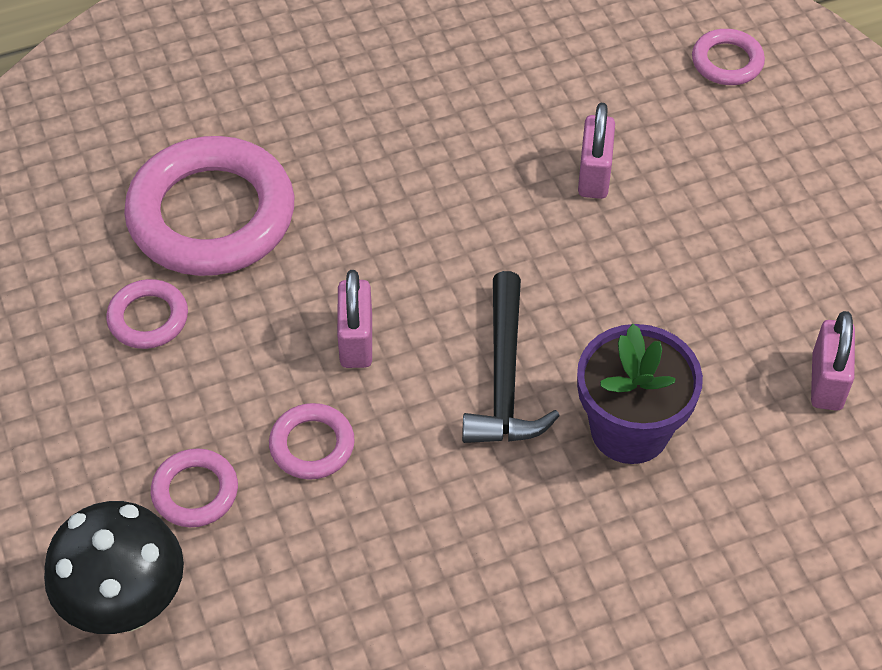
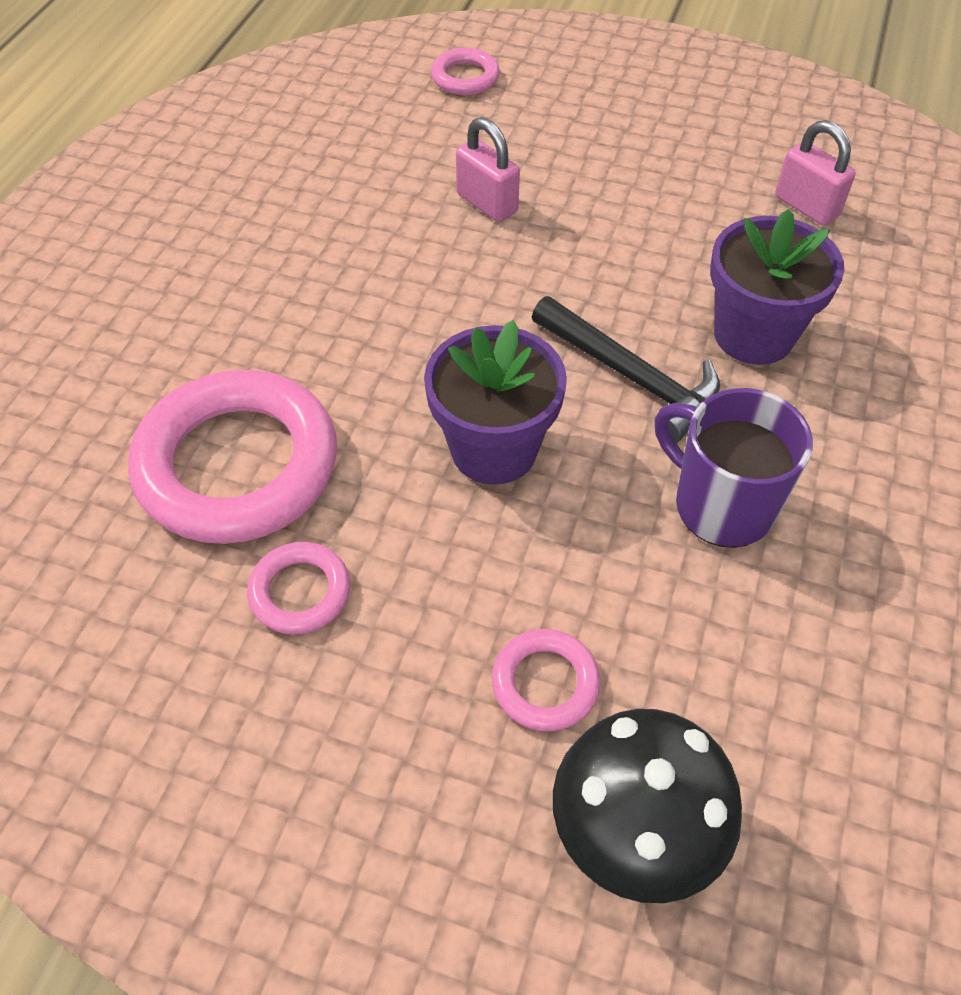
camera: 50 degrees left, 0 degrees up
(312, 445) = (577, 553): pink ring -> none
(356, 341) = (494, 449): pink padlock -> purple flower pot
(434, 505) = (721, 505): none -> purple mug

